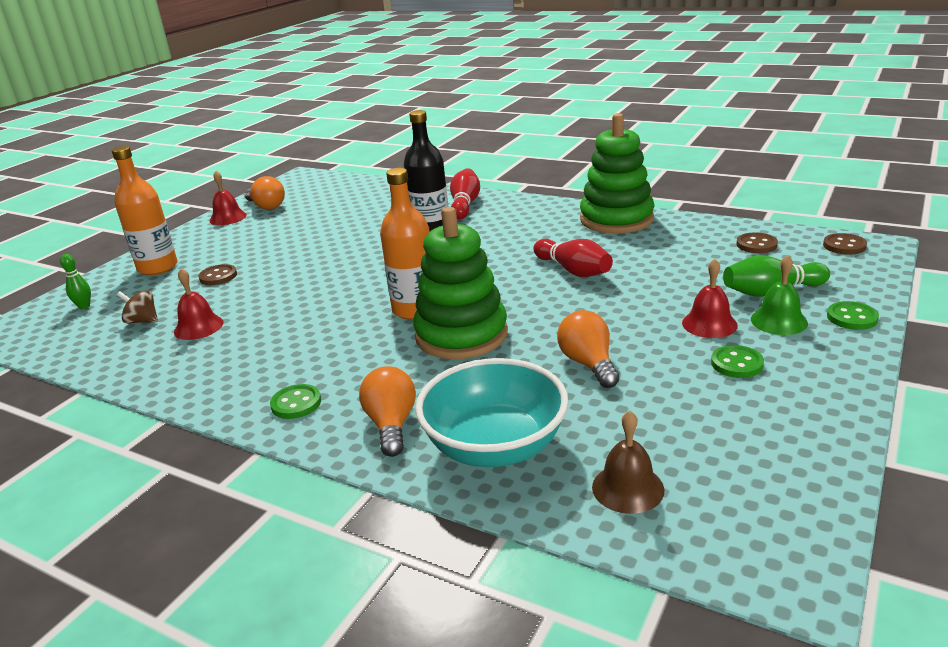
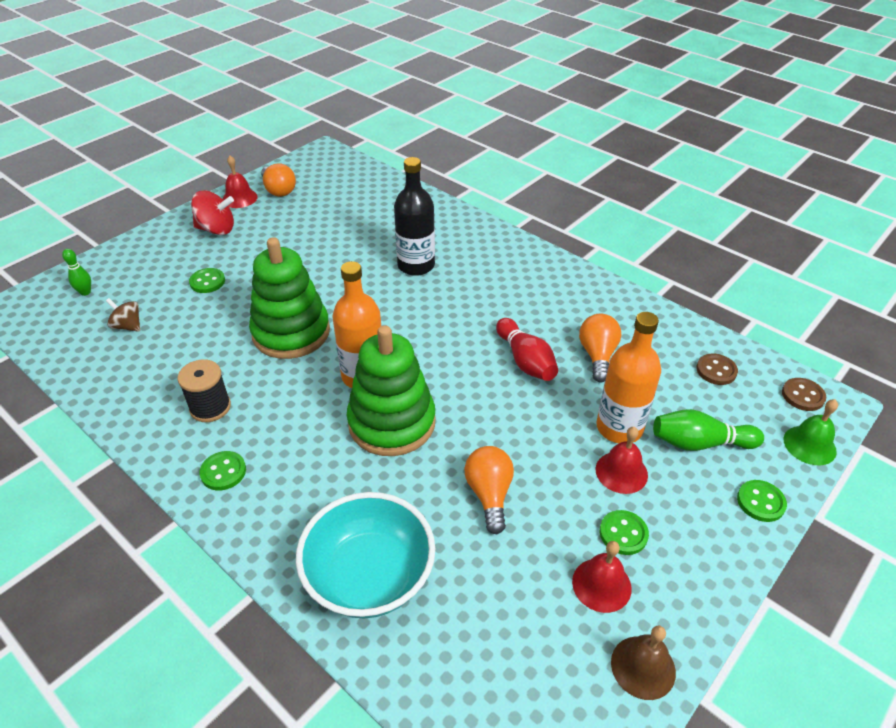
camera: 10 degrees right, 15 degrees up
(158, 267) = (160, 255): orange bottle -> orange bottle (619, 427)
(198, 327) = (172, 347): red bell -> red bell (601, 584)
(212, 241) = (216, 229): none -> red spinning top
(218, 276) = (207, 282): brown button -> green button
(260, 360) = (210, 407): none -> black spool
(391, 425) = (293, 523): orange light bulb -> orange light bulb (597, 355)
(465, 205) = (460, 235): red bowling pin -> none
(616, 219) = (596, 295): green stacking toy -> green stacking toy (291, 332)
(628, 488) = (461, 662): brown bell -> brown bell (643, 667)
(779, 321) = (688, 486): green bell -> green bell (809, 445)

